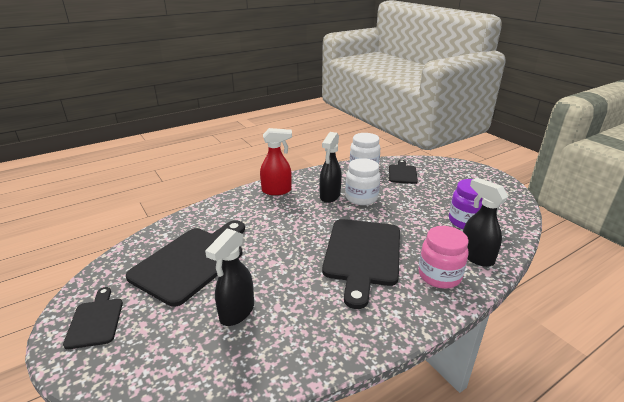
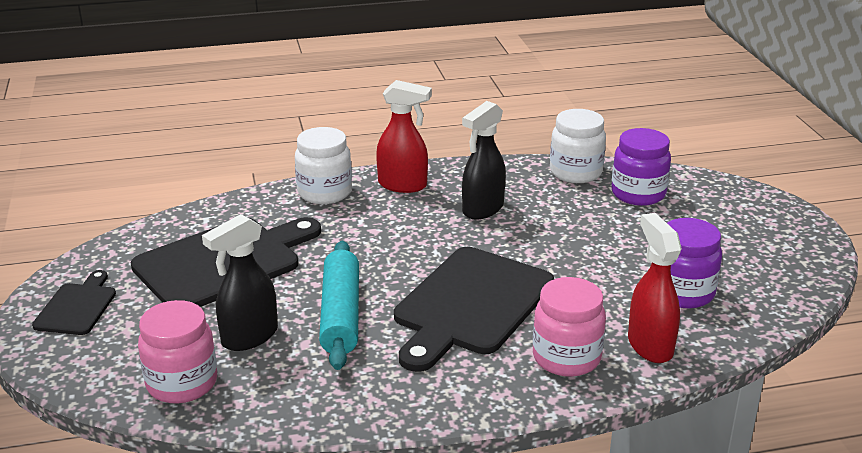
camera: 20 degrees right, 0 degrees up
(206, 364) = (182, 383): none -> pink jar
(288, 280) = (340, 314): none -> turquoise rolling pin
(361, 198) = (533, 221): white jar -> white jar (324, 193)
(402, 173) = (638, 194): black cutting board -> purple jar
(475, 256) = (650, 345): black spray bottle -> red spray bottle

